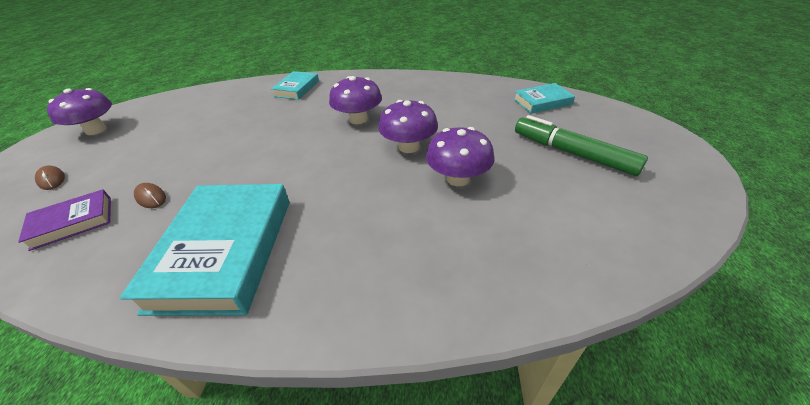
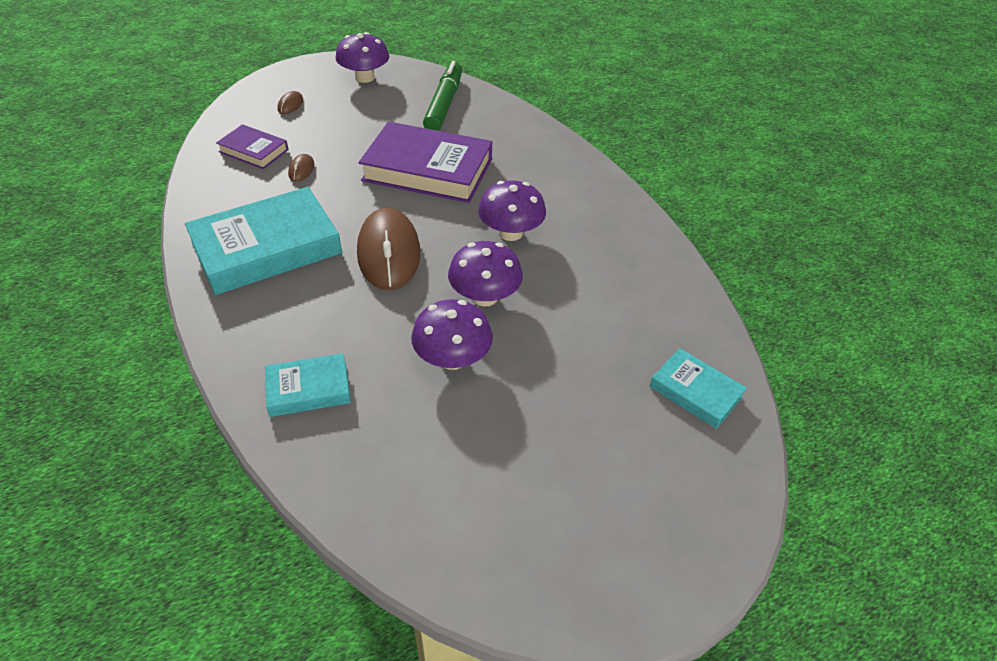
camera: 55 degrees right, 5 degrees up
(251, 132) = (428, 170): none -> purple book
(297, 88) = (537, 154): turquoise book -> turquoise book (308, 389)
(318, 177) = (389, 253): none -> brown mouse
(572, 153) = (577, 453): green marker -> green marker (444, 104)

